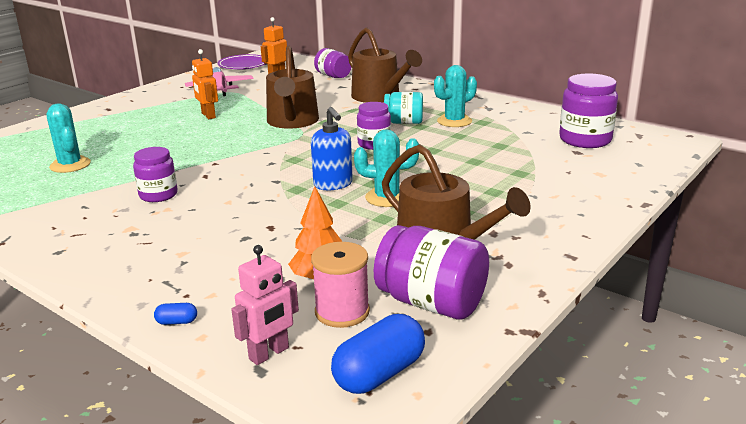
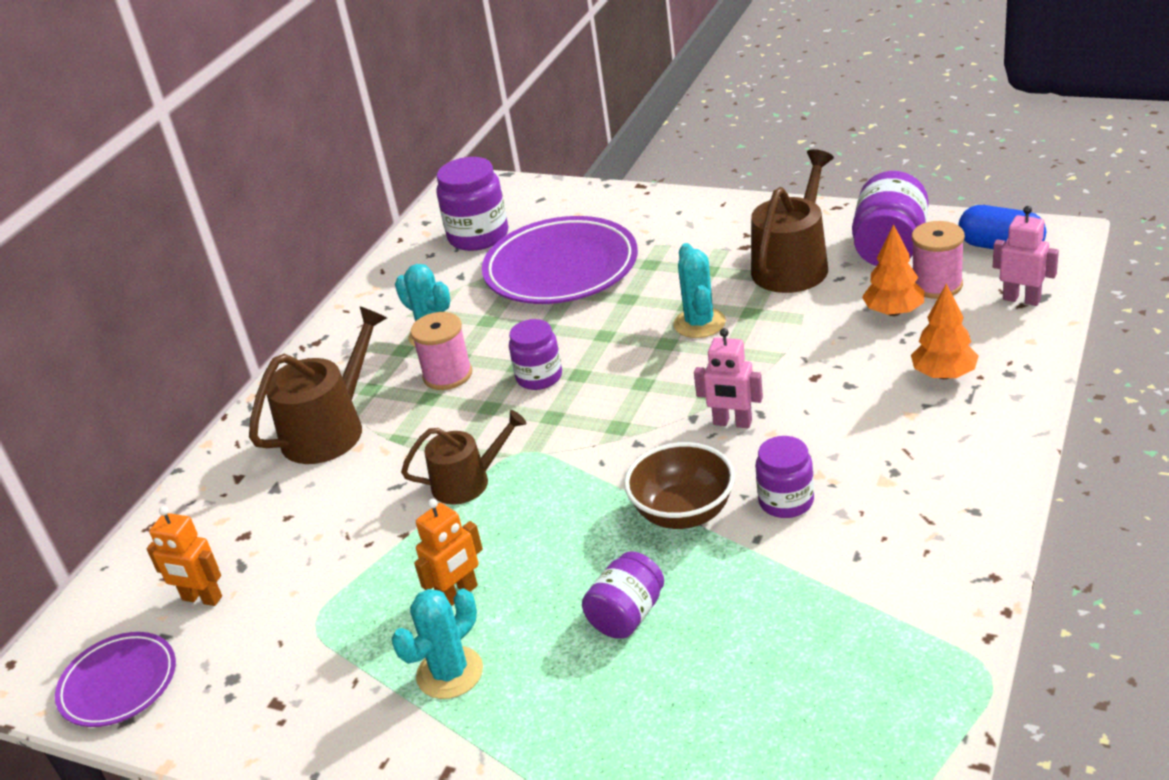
camera: 100 degrees left, 10 degrees up
(70, 165) = (736, 657): turquoise cactus -> turquoise cactus (450, 673)
(177, 322) = (1023, 362): blue capsule -> none
(191, 167) = (683, 513): none -> brown bowl
(208, 279) = (944, 374): none -> orange tree
(220, 88) = (290, 651): pink plane -> none
(254, 191) = (732, 423): none -> pink robot
(292, 122) = (468, 482): brown watering can -> brown watering can, size x0.65
(333, 76) = (208, 518): purple jar -> purple jar (627, 615)
(333, 184) = (682, 370): blue soap dispenser -> none
(404, 122) = (447, 375): turquoise jar -> pink spool
(511, 161) = (561, 269): none -> purple plate

